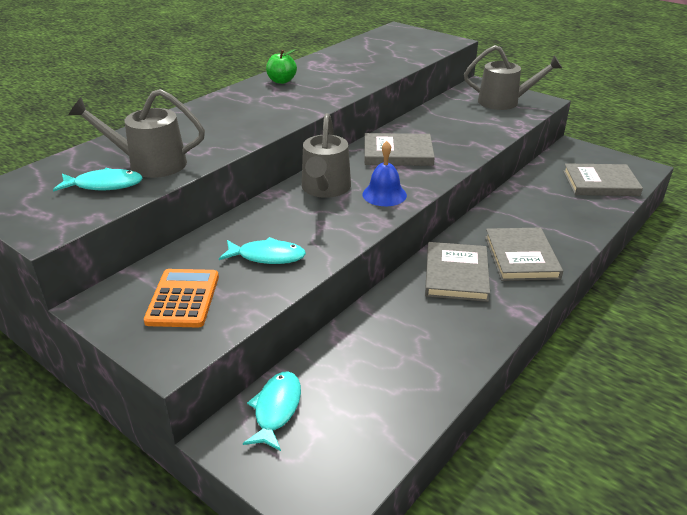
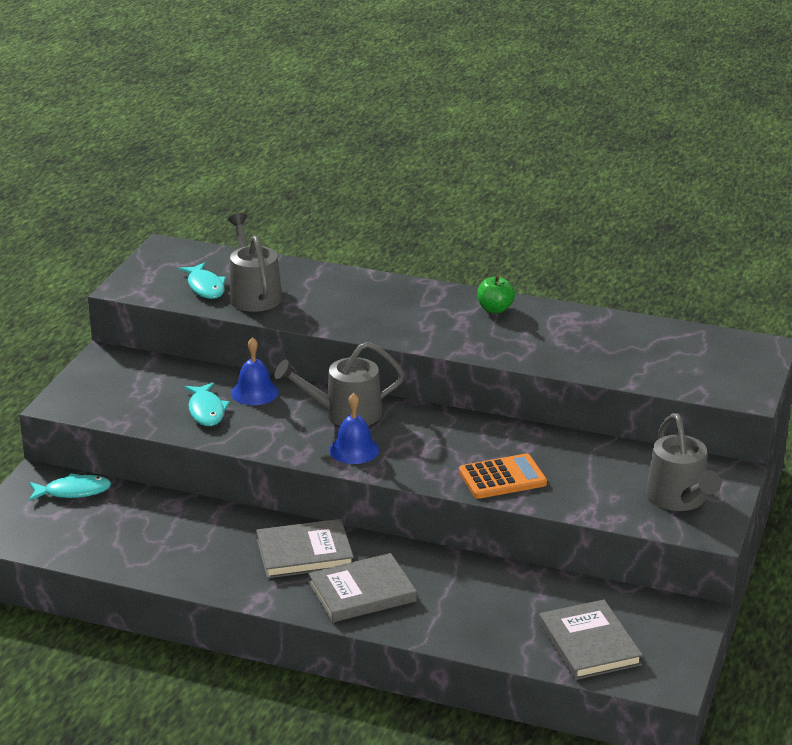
camera: 70 degrees right, 5 degrees down
(183, 299) = (129, 389): orange calculator -> orange calculator (502, 478)
(255, 225) = (254, 392): none -> blue bell
(398, 153) = (457, 442): grey book -> none

